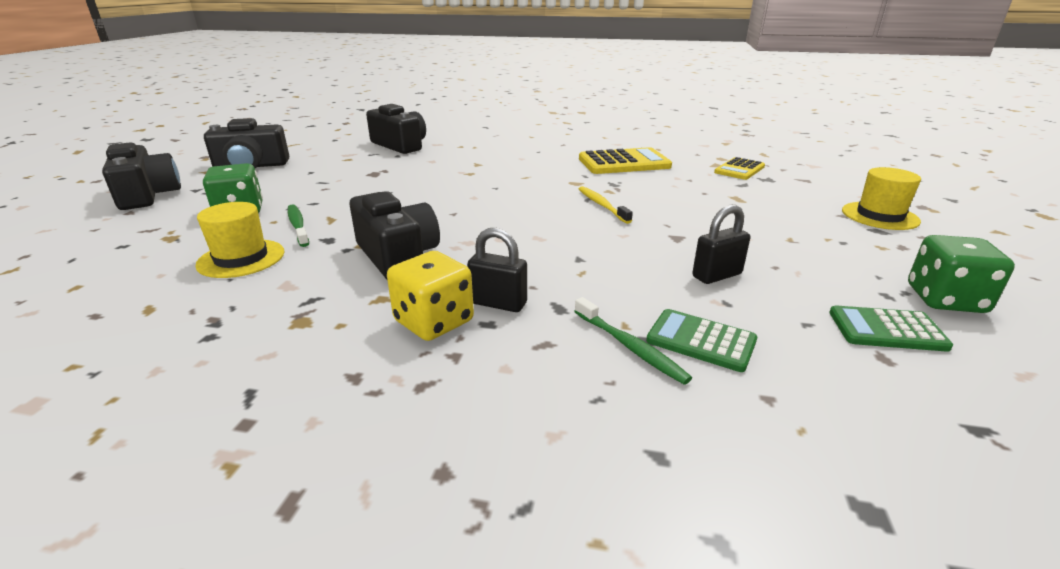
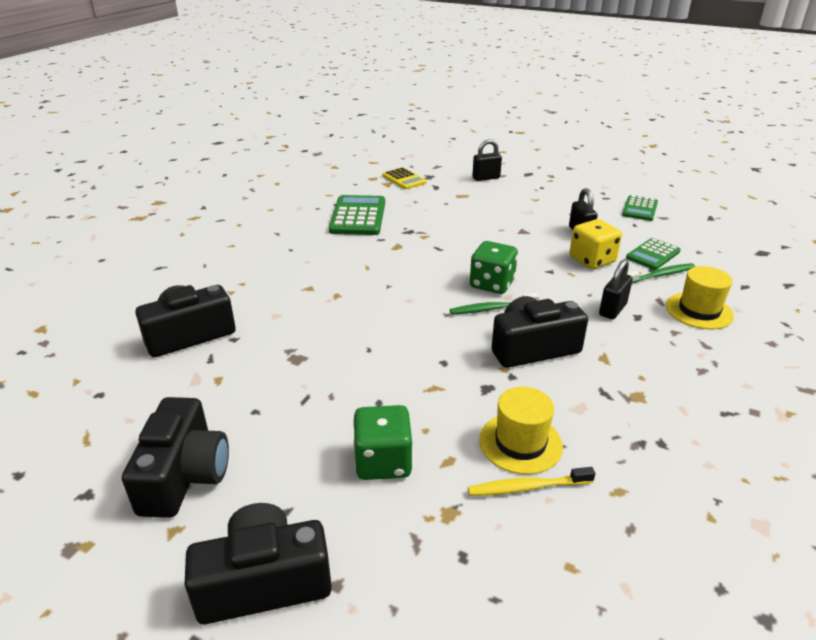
camera: 75 degrees left, 5 degrees up
(298, 226) = (446, 410): green toothbrush -> green toothbrush (492, 309)
(434, 321) = (636, 336): yellow dice -> yellow dice (592, 260)
(602, 205) = (455, 245): yellow toothbrush -> yellow toothbrush (527, 487)
(624, 163) = (358, 216): yellow calculator -> green calculator
(813, 206) = (486, 178): none -> black padlock
(880, 216) = (508, 166): yellow hat -> yellow hat (699, 311)
(945, 299) = (611, 187): green dice -> green dice (492, 284)

